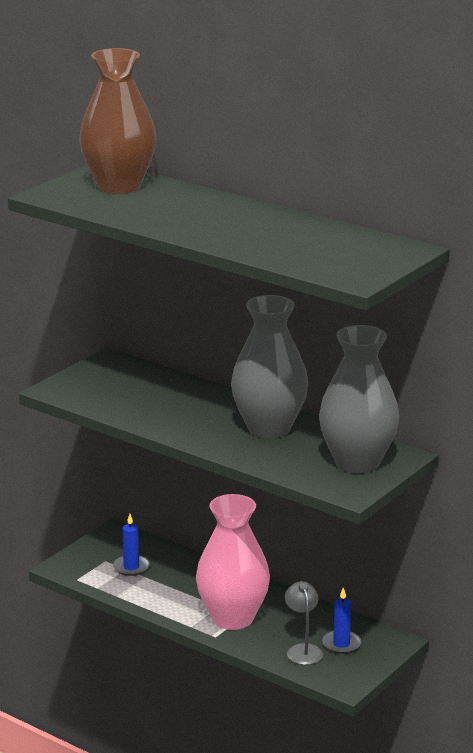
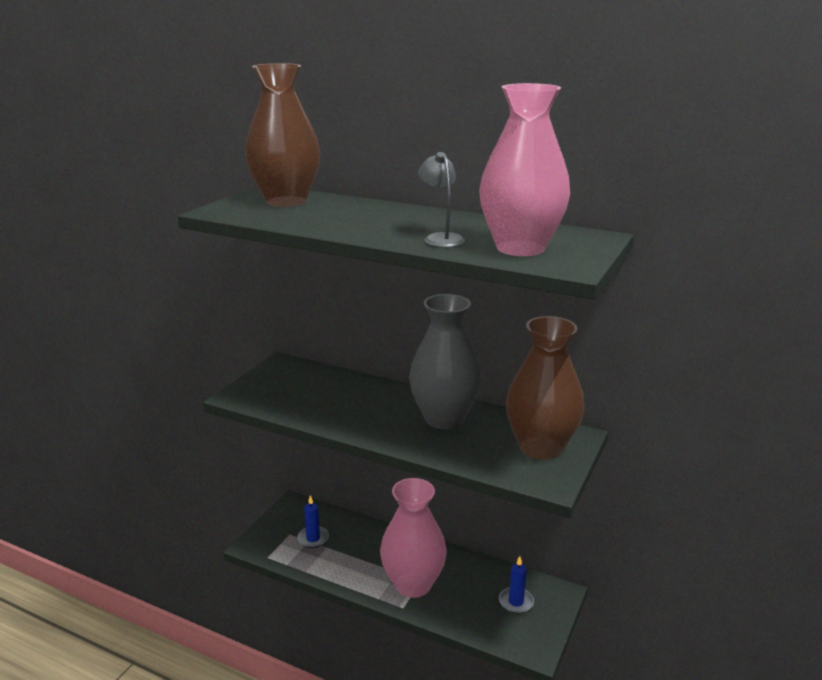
camera: 10 degrees left, 0 degrees up
(303, 650) = (485, 613): grey lamp -> grey lamp (441, 238)
(324, 257) = (520, 248): none -> pink vase
(357, 462) = (541, 448): grey vase -> brown vase

